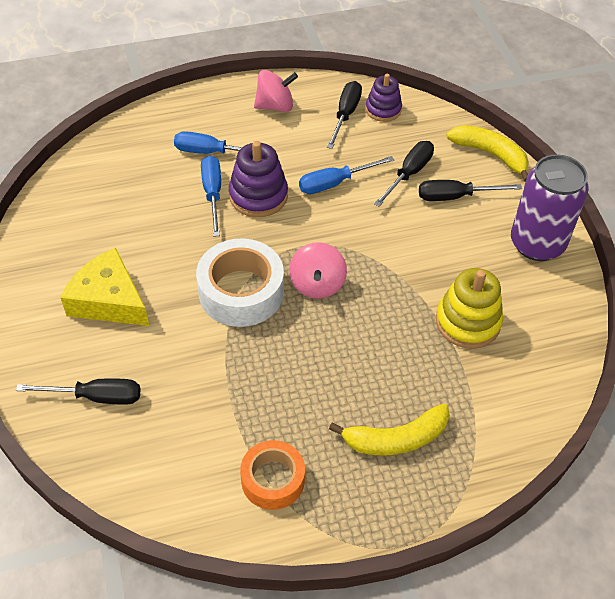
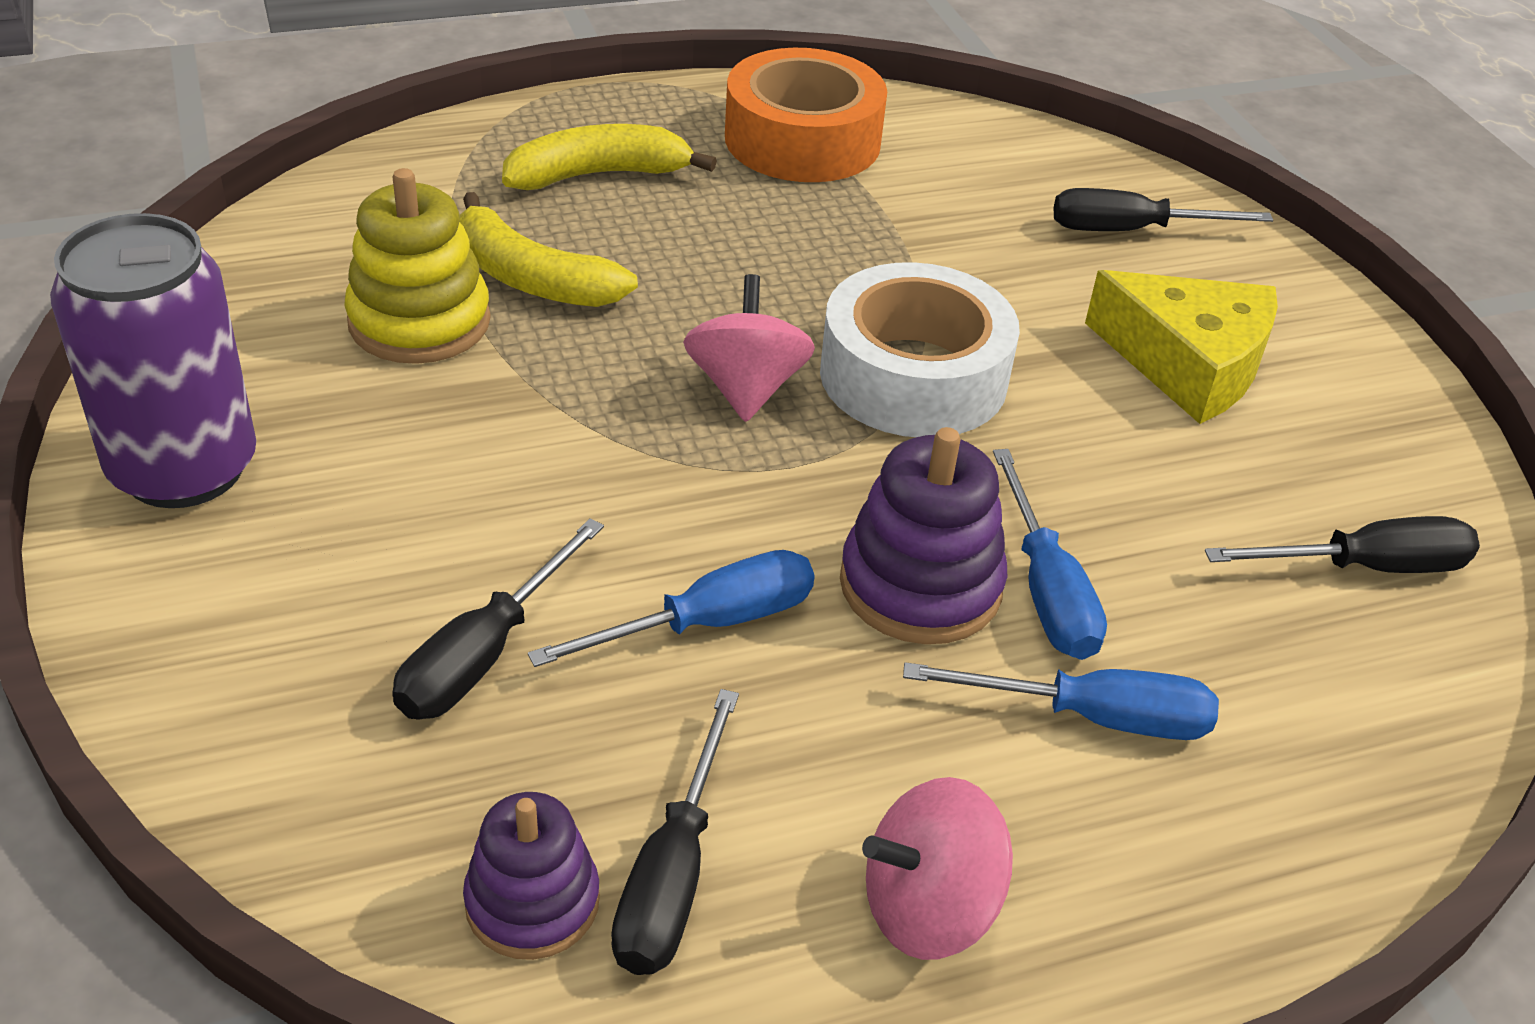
camera: 175 degrees right, 10 degrees down
(273, 480) = (802, 140): orange tape -> orange tape, size x1.55
(455, 196) = (361, 587): black screwdriver -> black screwdriver (1365, 567)
(490, 154) = (200, 723): yellow banana -> yellow banana (531, 278)

